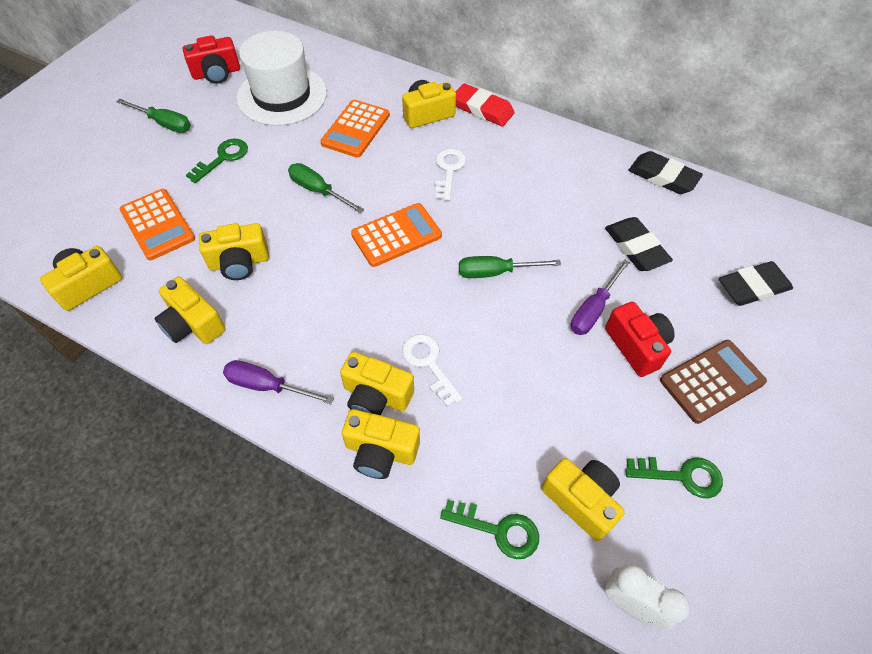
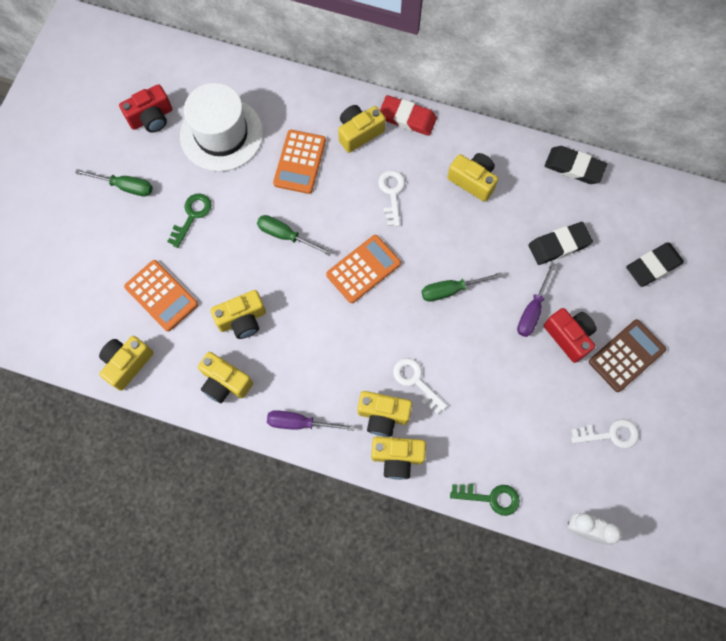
camera: 10 degrees left, 15 degrees up
(581, 500) = (543, 466): yellow camera -> yellow camera (473, 181)
(636, 247) = (559, 245): black eraser -> black eraser turned 75 degrees counterclockwise
(682, 476) = (610, 434): green key -> white key

